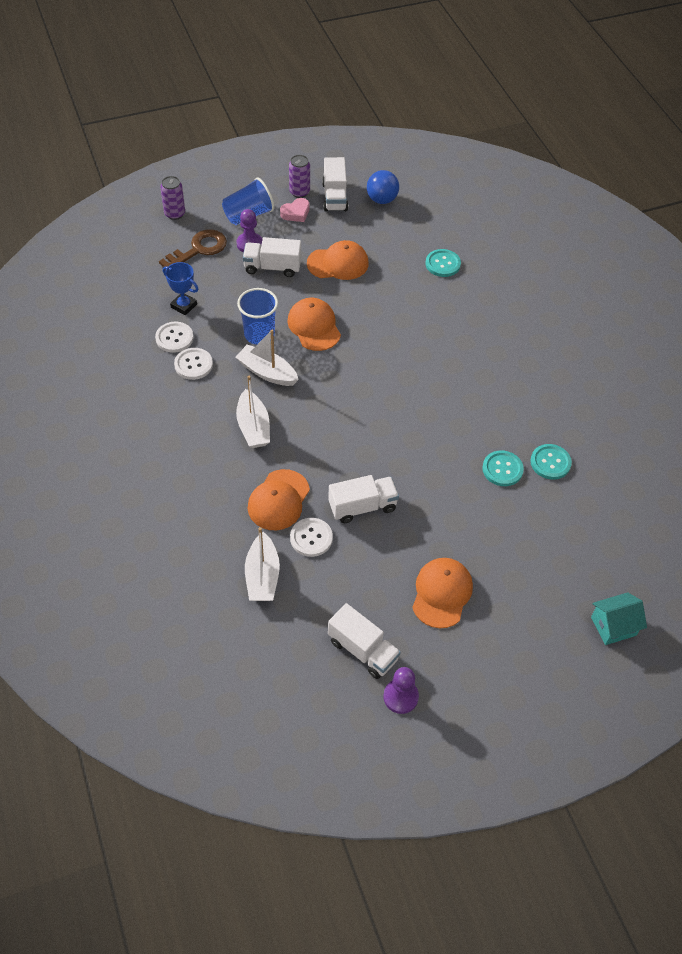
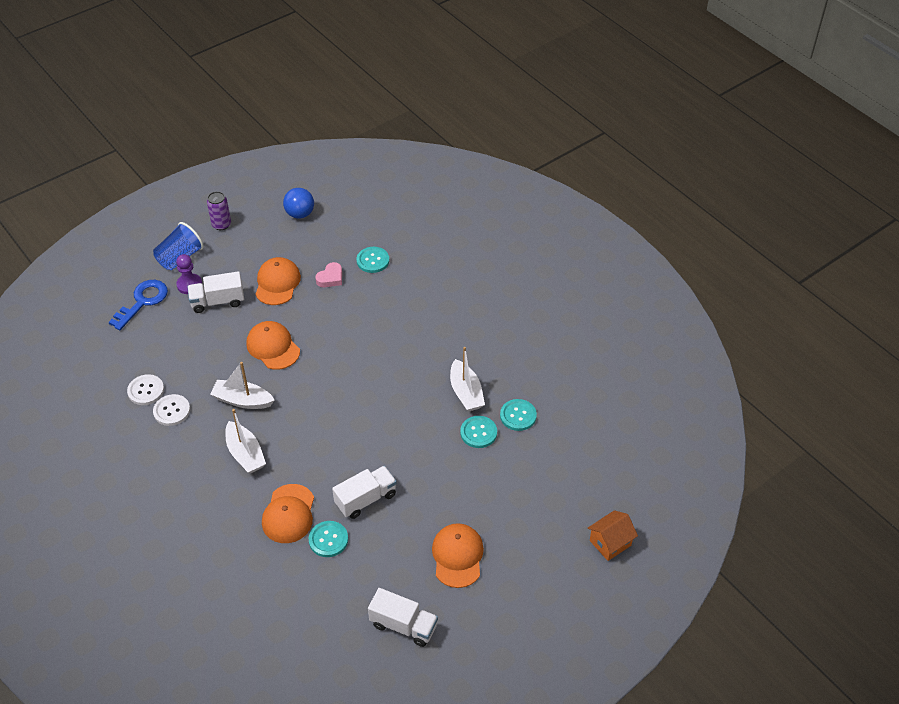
camera: 15 degrees left, 5 degrees down
(175, 214) = (109, 273): purple can -> none
(184, 306) = (145, 358): blue trophy -> none
(199, 249) = (143, 301): brown key -> blue key
(259, 334) = (224, 367): blue cup -> none
(262, 576) = (295, 586): white boat -> white boat (466, 393)
(296, 213) = (224, 245): pink heart -> pink heart (330, 278)
(311, 538) = (328, 540): white button -> turquoise button
(334, 197) = (255, 221): white truck -> none
(338, 263) = (277, 283): orange cap -> orange cap turned 60 degrees counterclockwise
(400, 697) = (448, 656): purple pawn -> none
(613, 626) = (610, 543): turquoise house -> orange house

